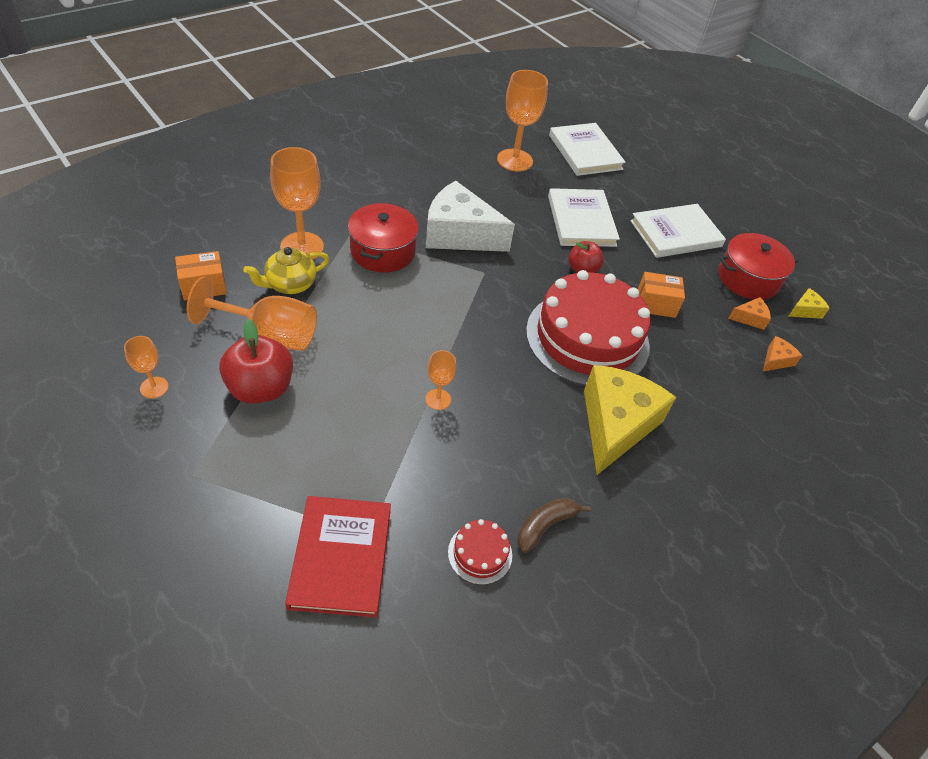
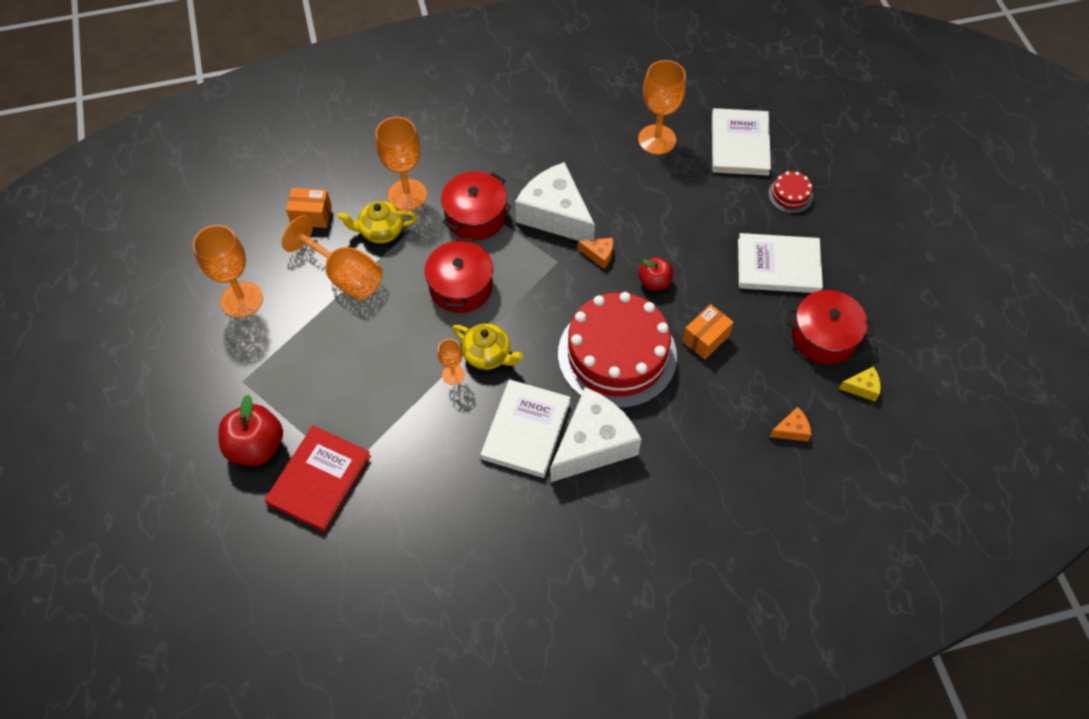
camera: 30 degrees right, 10 degrees up
(154, 387) = (242, 299): orange goblet -> orange goblet, size x1.91
(261, 388) = (318, 323): red apple -> red apple (256, 446)
(401, 315) = (461, 286): none -> red pot
(463, 371) = (487, 355): none -> yellow teapot
(480, 553) = (421, 512): red cake -> red cake (790, 195)
(545, 525) = (484, 509): brown banana -> none
(581, 221) = (685, 227): white book -> white book (526, 430)
(615, 425) = (593, 444): yellow cheese -> white cheese
(655, 304) = (705, 338): orange box -> orange box turned 75 degrees counterclockwise
(749, 318) = (794, 379): orange cheese -> orange cheese (599, 255)

